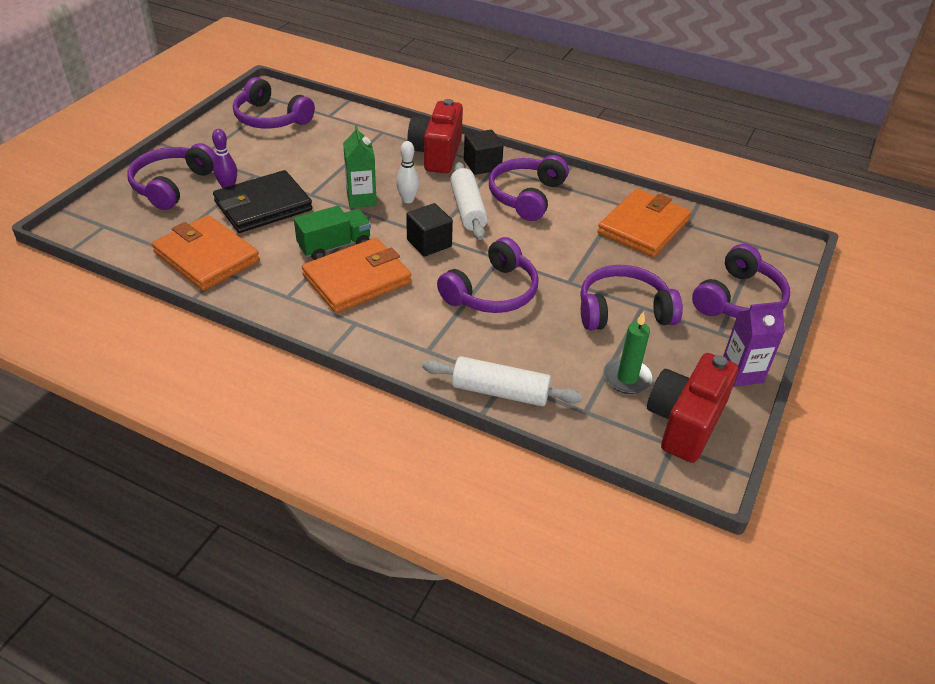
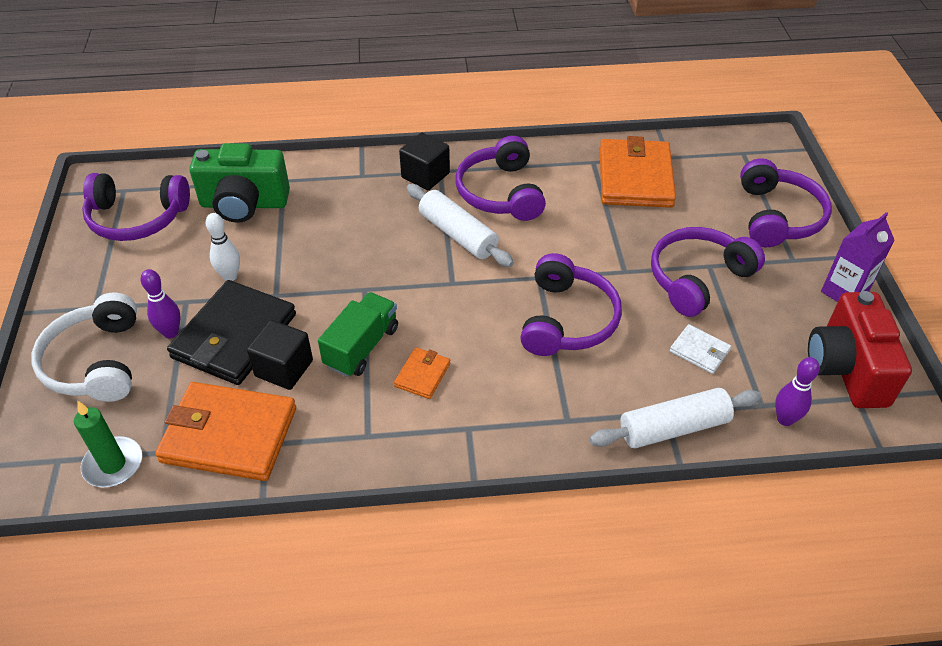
camera: 30 degrees left, 5 degrees up
(172, 185) = (96, 362): purple headphones -> white headphones
(343, 136) = (244, 204): none -> green camera
(357, 279) = (422, 375): orange wallet -> orange wallet, size x0.46
(361, 199) = (337, 275): green carton -> none
(408, 200) = (387, 252): white bowling pin -> white bowling pin (230, 276)
(429, 243) = (456, 294): black cube -> black cube (284, 368)
(436, 154) = (367, 183): red camera -> none
(573, 355) = (699, 351): none -> white wallet
(594, 429) = (785, 419): none -> purple bowling pin
(627, 378) = (763, 349): green candle -> green candle (113, 464)

